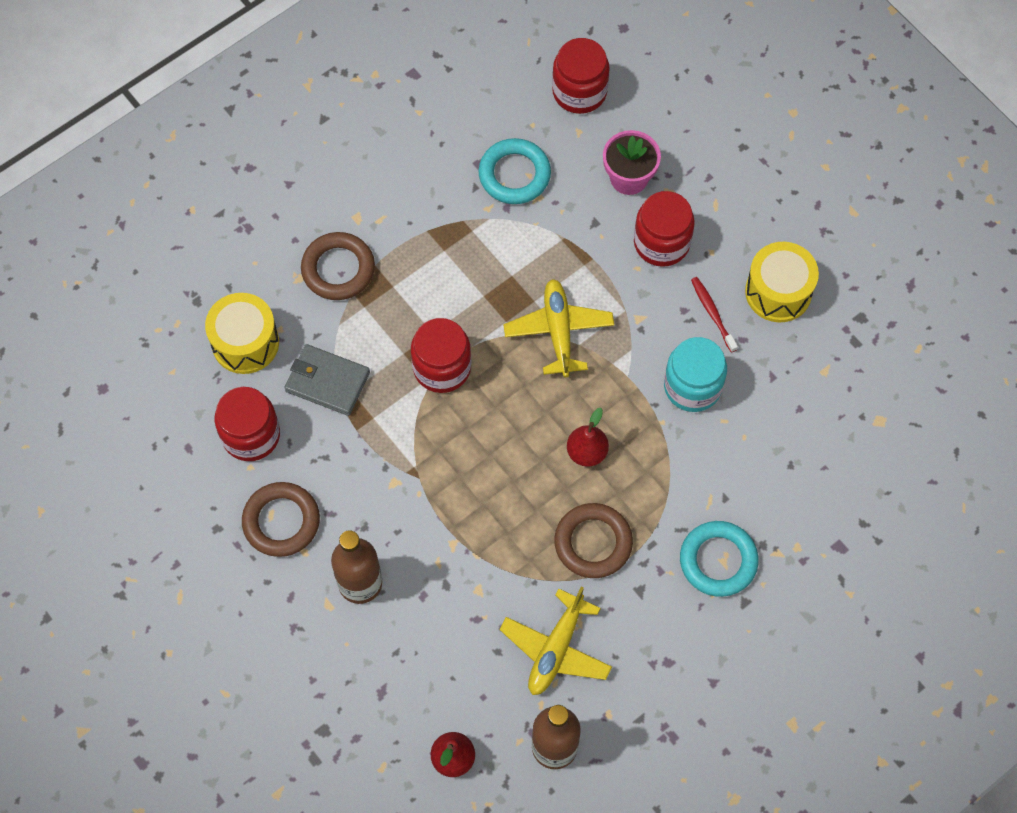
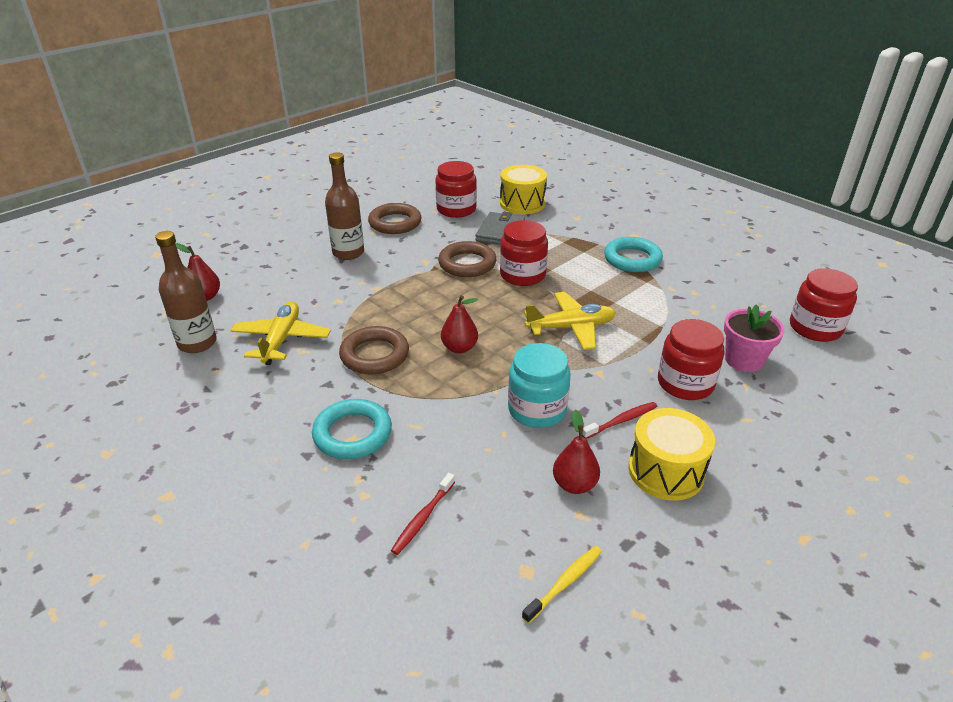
camera: 85 degrees right, 30 degrees down
(338, 269) = (589, 230): brown ring -> brown ring (467, 264)
(514, 174) = (709, 298): turquoise ring -> turquoise ring (632, 259)
(556, 649) = (281, 340): yellow plane -> yellow plane turned 75 degrees clockwise
(791, 369) = (574, 484): none -> red pear
(825, 497) = (423, 518): none -> red toothbrush
(891, 394) = (565, 583): none -> yellow toothbrush

